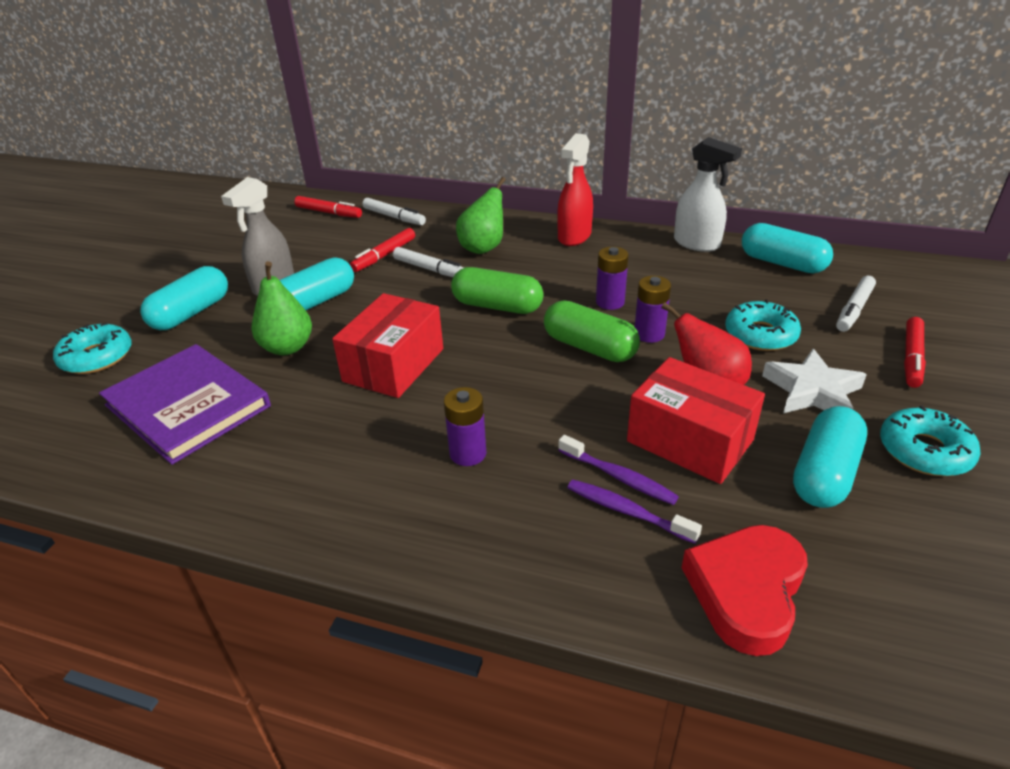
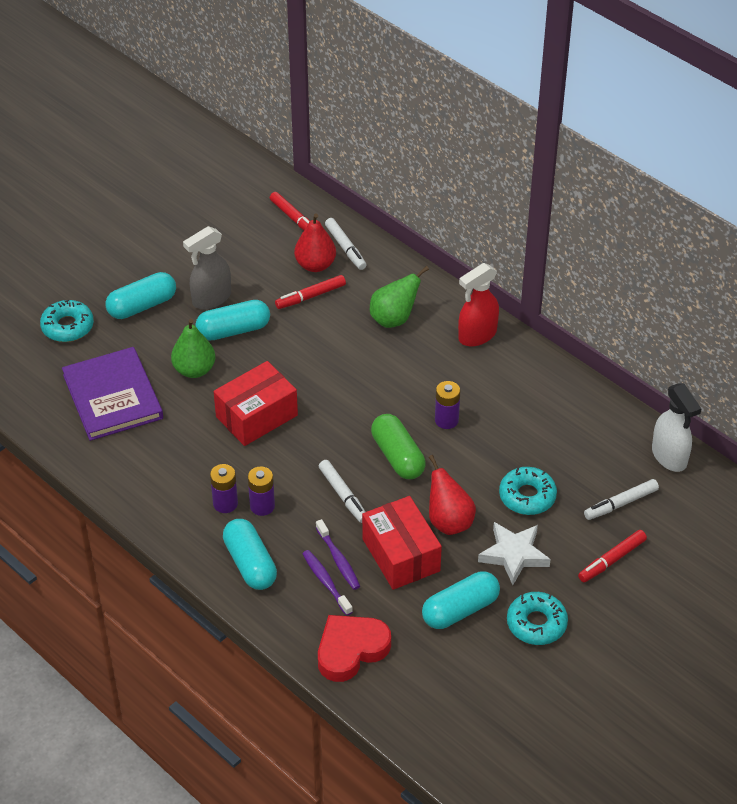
camera: 25 degrees right, 10 degrees up
(372, 235) = (315, 265): none -> red pear
(430, 269) = (337, 328): white marker -> white marker (343, 495)
(497, 306) = (361, 389): green capsule -> none
(649, 334) = (449, 462): purple battery -> purple battery (225, 503)
(697, 244) = (571, 385): white spray bottle -> white spray bottle (669, 457)
(782, 263) = (617, 436): turquoise capsule -> turquoise capsule (250, 564)

